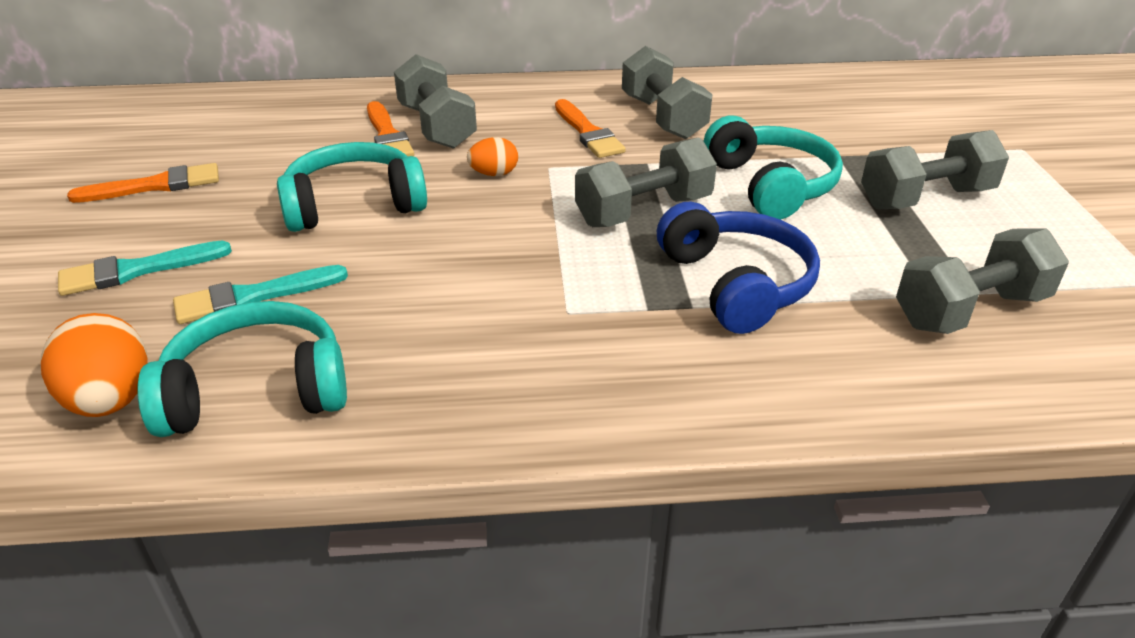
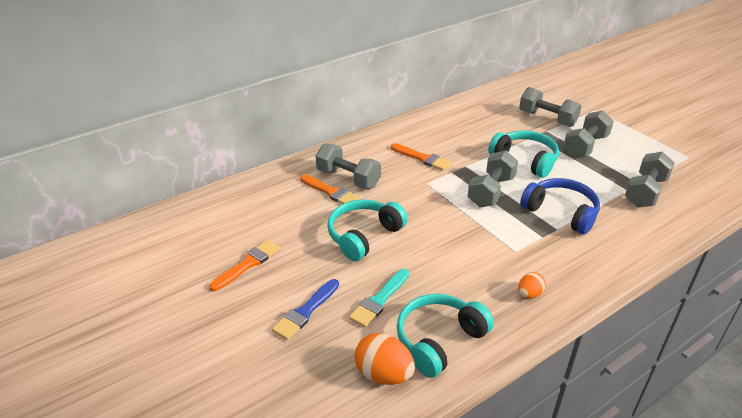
camera: 30 degrees left, 0 degrees up
(137, 270) = (305, 311): turquoise brush -> blue brush
(494, 174) = (407, 195): orange egg -> orange egg (529, 294)
(663, 117) = (445, 139): grey dumbbell -> grey dumbbell (547, 119)

